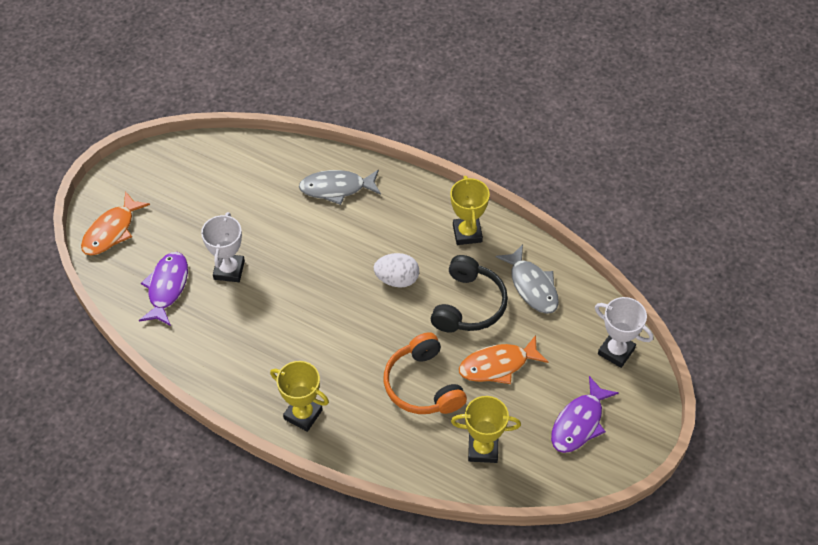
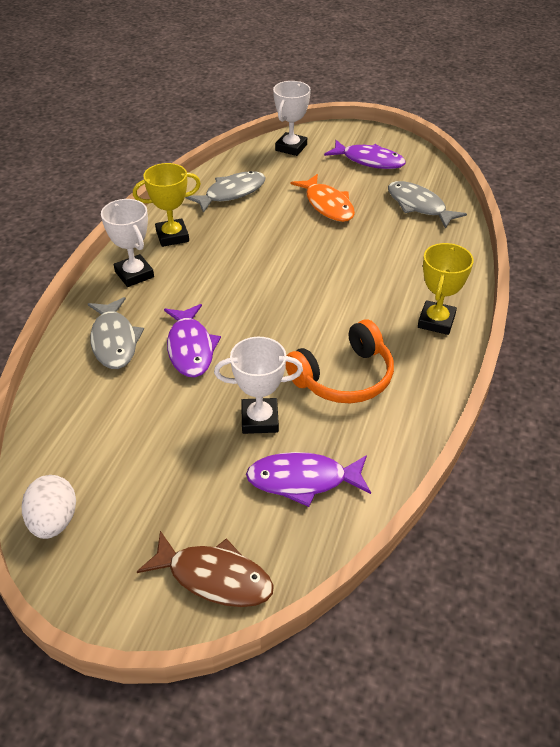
camera: 100 degrees left, 10 degrees down
(111, 231) = (214, 577): orange fish -> brown fish
(315, 235) = (190, 348): none -> purple fish
(397, 279) = (243, 277): white egg -> white egg (54, 521)
(417, 203) = (134, 274): none -> white trophy
(423, 385) = (366, 245): orange headphones -> orange headphones (344, 377)
(468, 305) = (263, 227): black headphones -> none
(483, 449) = (418, 206): yellow trophy -> grey fish

